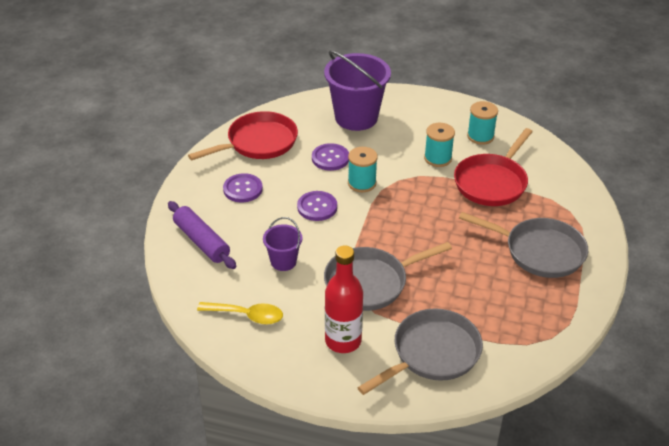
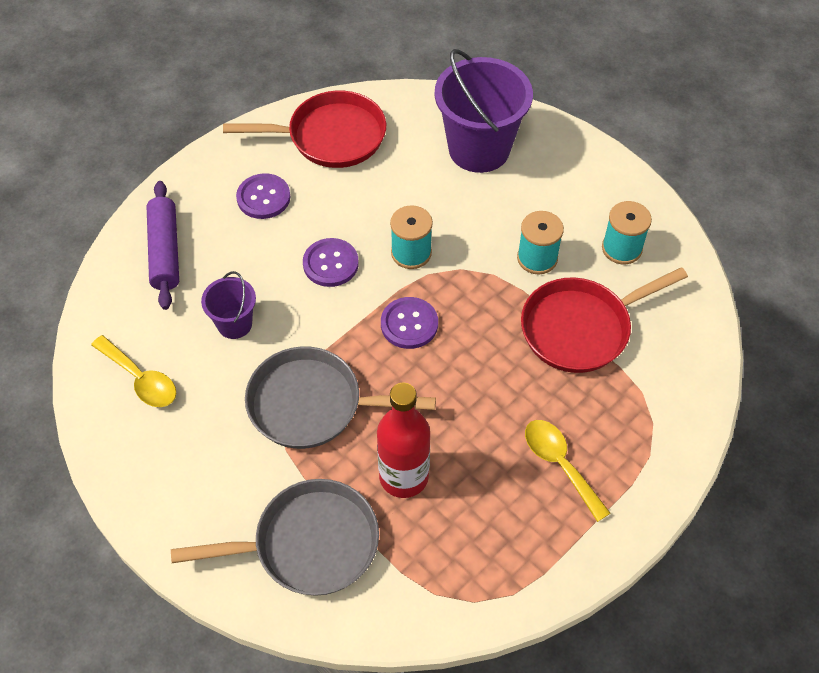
camera: 30 degrees right, 15 degrees up
(330, 158) = (400, 198): purple button -> purple button (409, 324)
(343, 341) = (220, 470): red bottle -> red bottle (403, 476)
(539, 251) = (560, 465): grey pan -> yellow spoon

